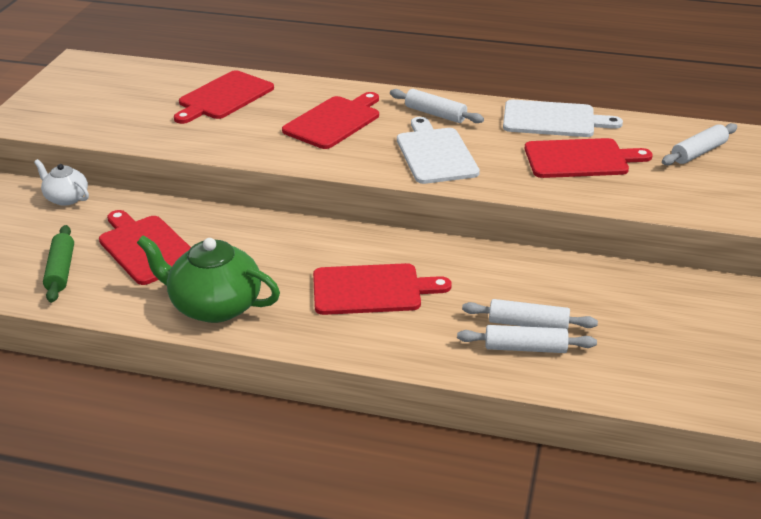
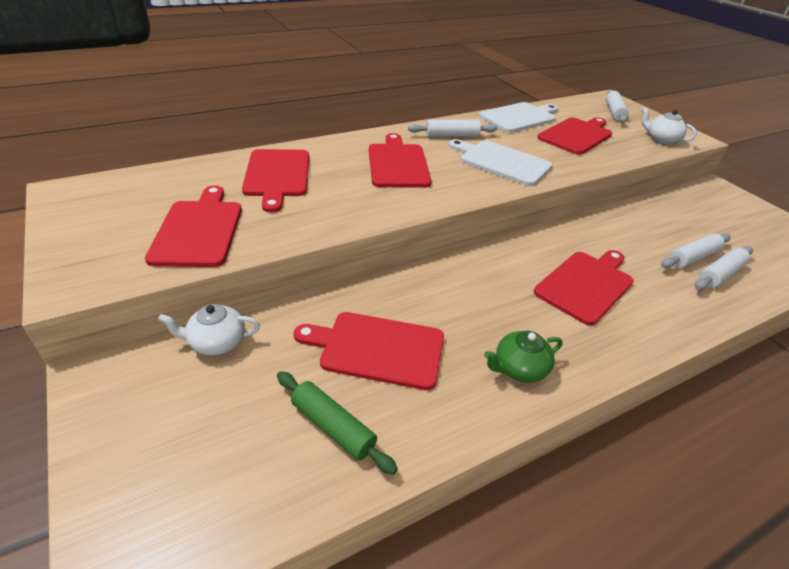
camera: 45 degrees left, 5 degrees up
(116, 117) = (199, 230): none -> red cutting board
(214, 306) = (519, 368): green teapot -> green teapot, size x0.56
(686, 200) = (661, 139): none -> white teapot

